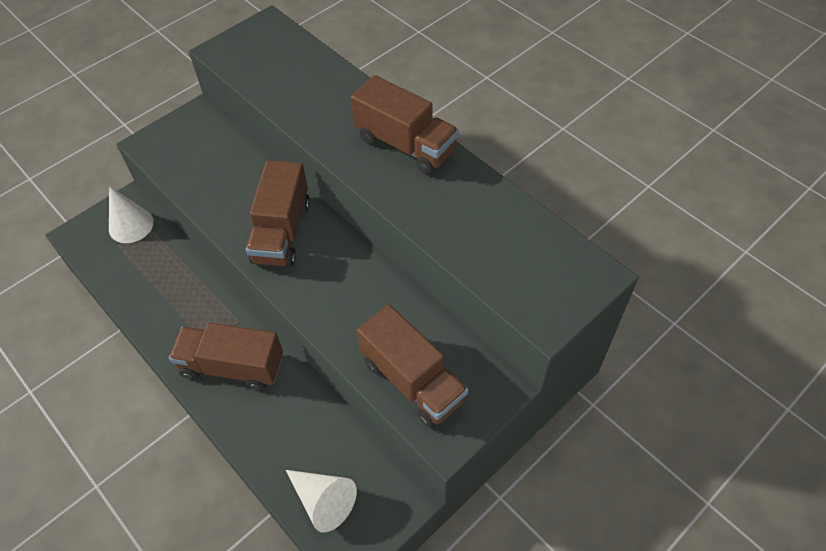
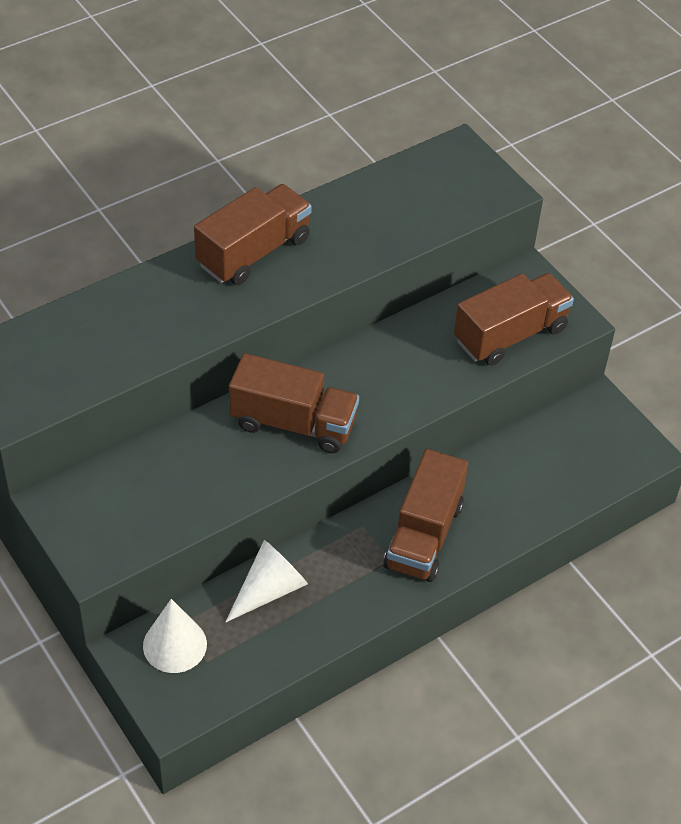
camera: 85 degrees left, 5 degrees down
(323, 501) = (593, 466): white cone -> white cone (269, 589)

